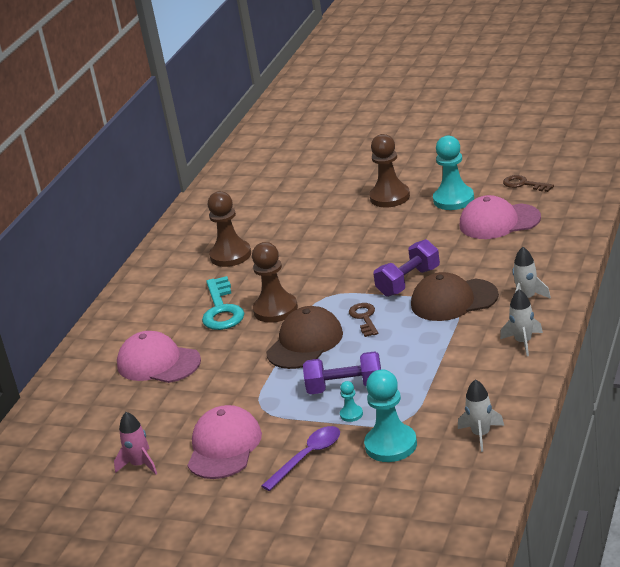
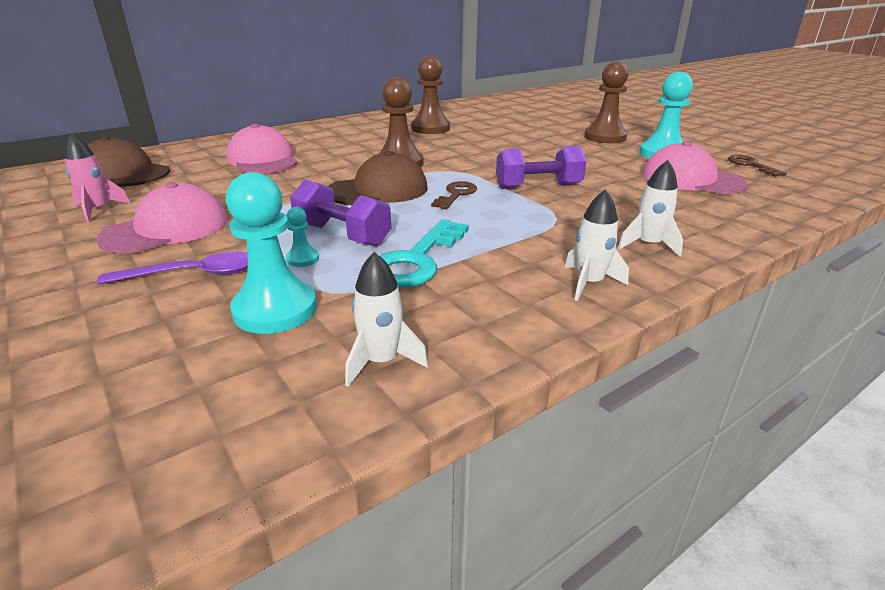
camera: 30 degrees right, 0 degrees up
(222, 310) = (365, 150): turquoise key -> turquoise key (416, 260)
(453, 300) = (561, 215): brown cap -> brown cap (123, 173)

